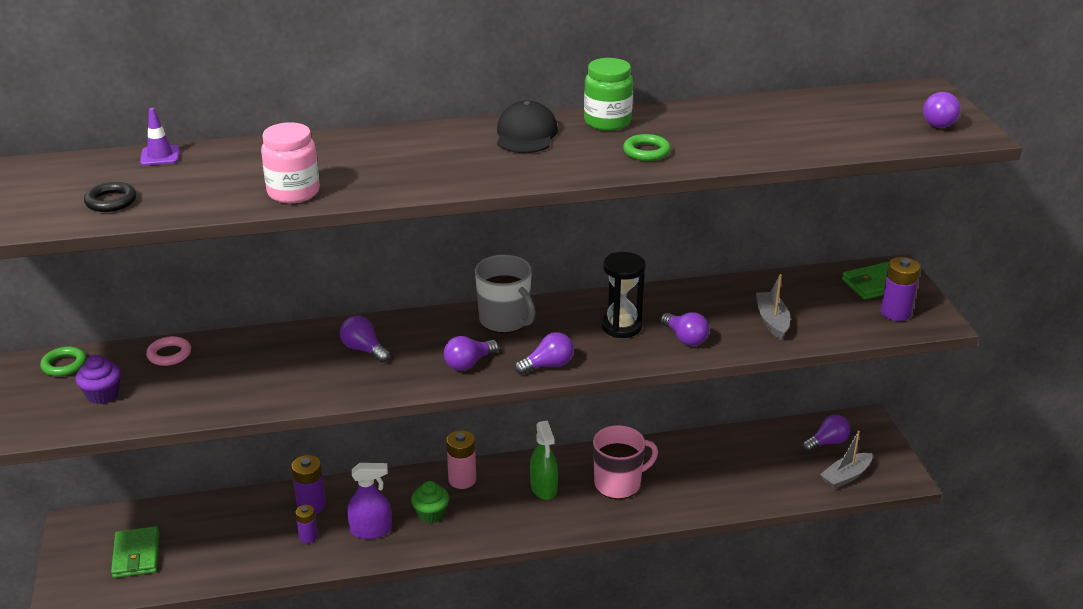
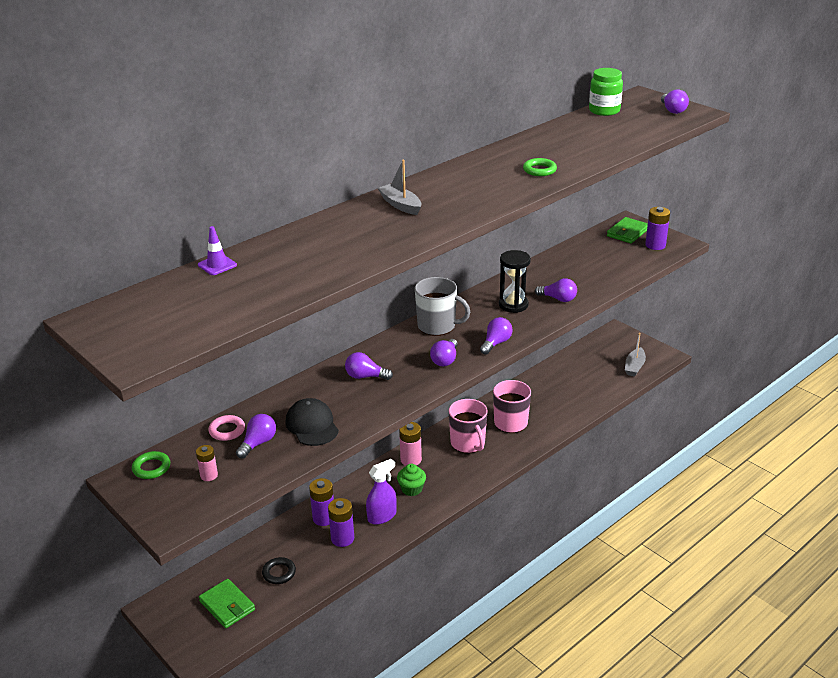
camera: 30 degrees left, 0 degrees up
(102, 394) = (209, 475): purple cupcake -> pink battery
(111, 201) = (228, 305): black ring -> black ring (279, 573)
(293, 192) = (353, 259): pink jar -> none
(308, 537) = (342, 538): purple battery -> purple battery, size x1.59
(526, 134) = (452, 180): black cap -> black cap (312, 425)
(544, 488) = (468, 443): green spray bottle -> pink mug
(607, 122) = (491, 159): green jar -> green jar (604, 111)
(772, 321) = (595, 272): grey boat -> grey boat (400, 205)
(827, 442) = (606, 351): purple light bulb -> purple light bulb (258, 443)

